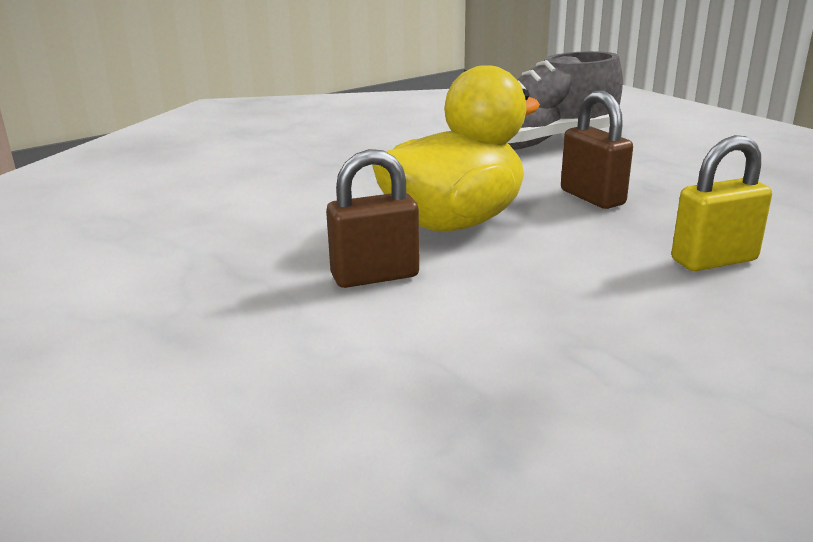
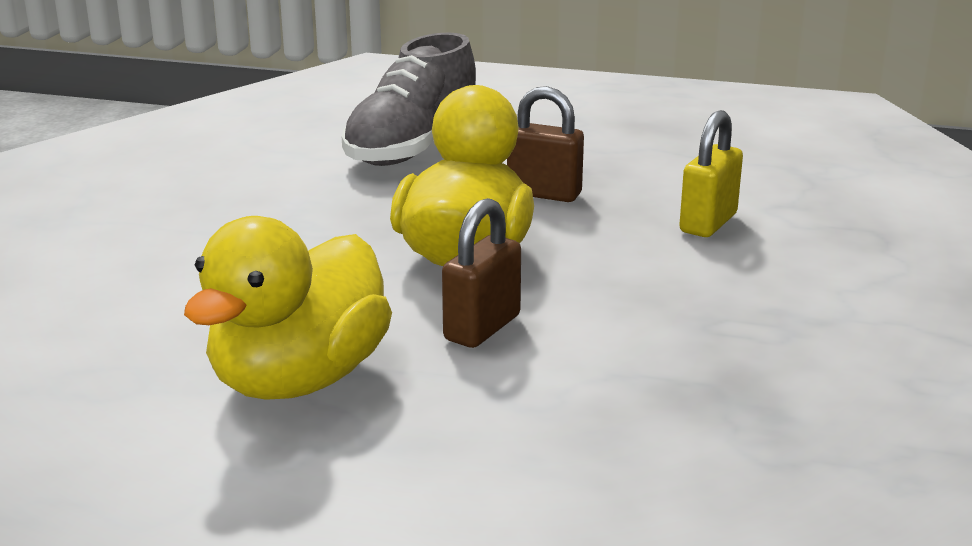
camera: 40 degrees left, 0 degrees up
(199, 265) = (299, 379): none -> yellow duck

